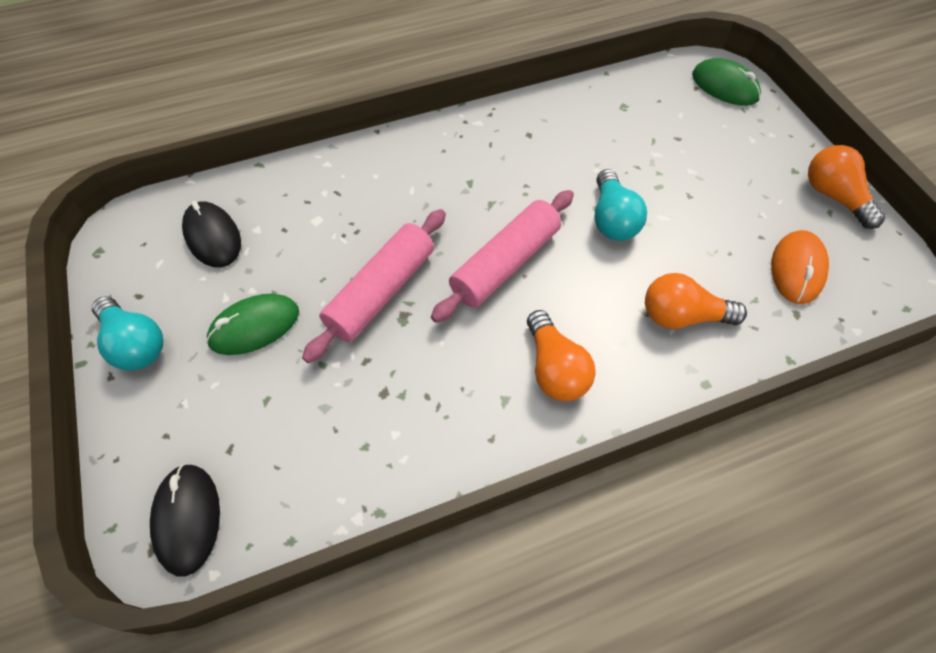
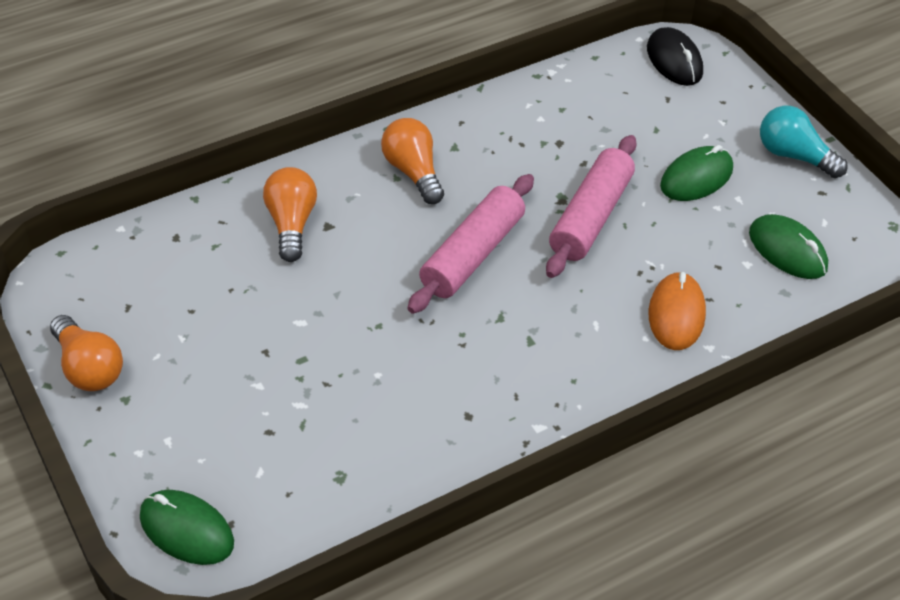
camera: 170 degrees right, 10 degrees down
(213, 237) = (787, 250): black mouse -> green mouse
(612, 219) = (359, 313): turquoise light bulb -> none
(682, 316) = (291, 224): orange light bulb -> orange light bulb turned 90 degrees counterclockwise
(797, 269) = (162, 279): orange mouse -> orange mouse (676, 314)

